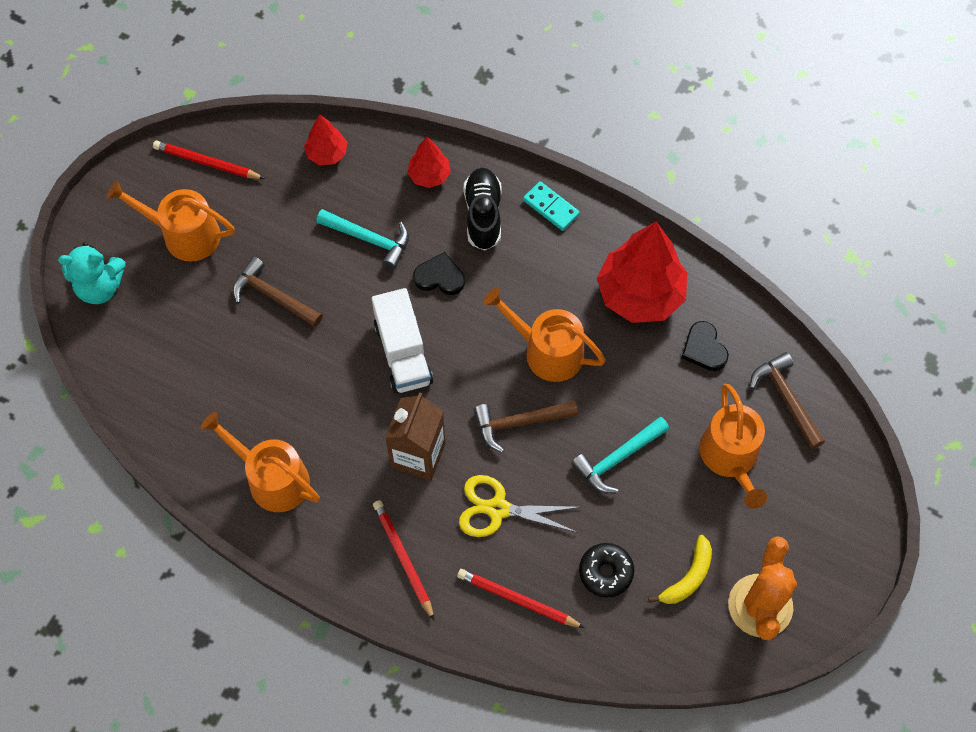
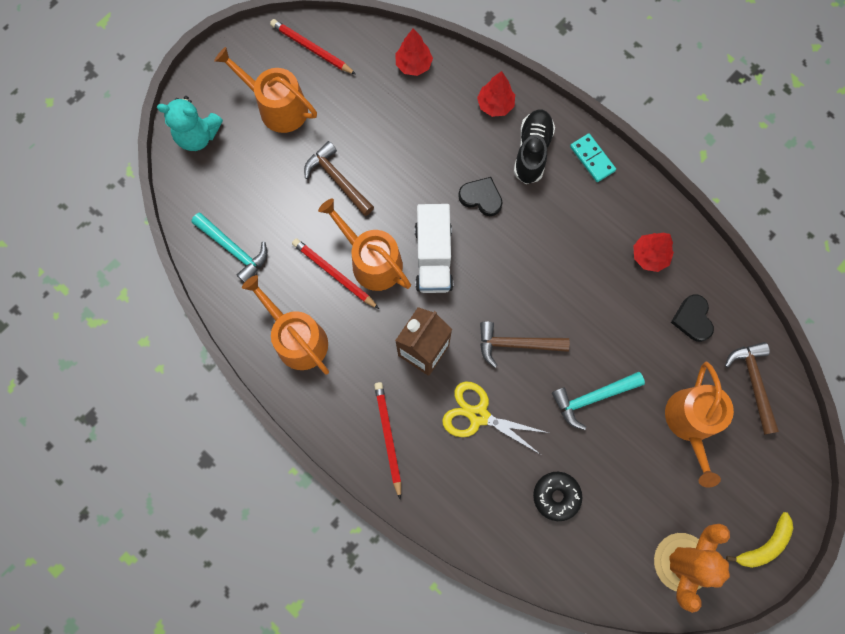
camera: 15 degrees right, 10 degrees up
(369, 239) = (430, 149): turquoise hammer -> turquoise hammer (234, 249)
(517, 600) = (475, 499): red pencil -> red pencil (334, 274)
(547, 351) = (556, 287): orange watering can -> orange watering can (372, 261)
(640, 294) = (649, 256): red tree -> red tree, size x0.50
(688, 577) = (626, 519): yellow banana -> yellow banana (764, 544)

